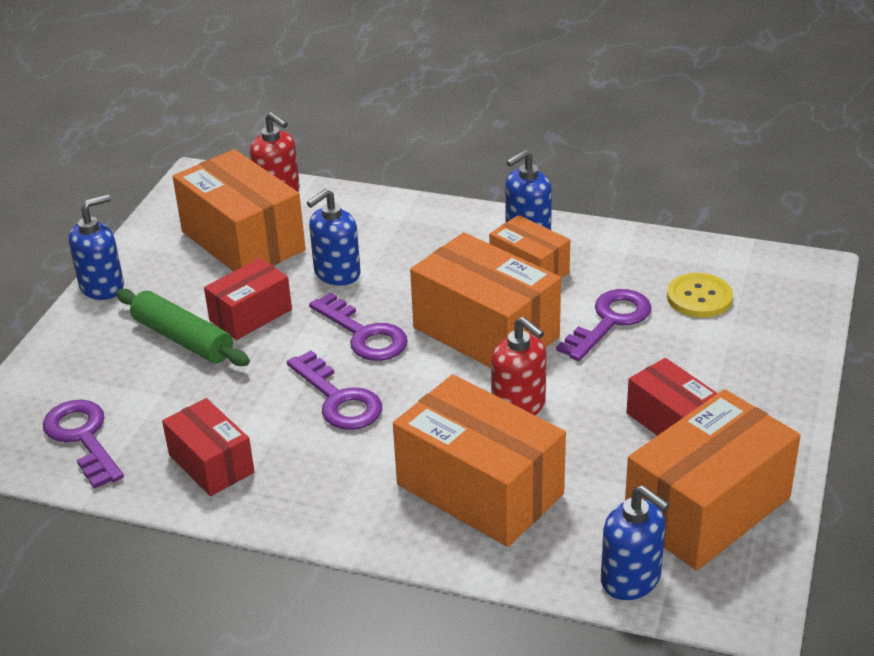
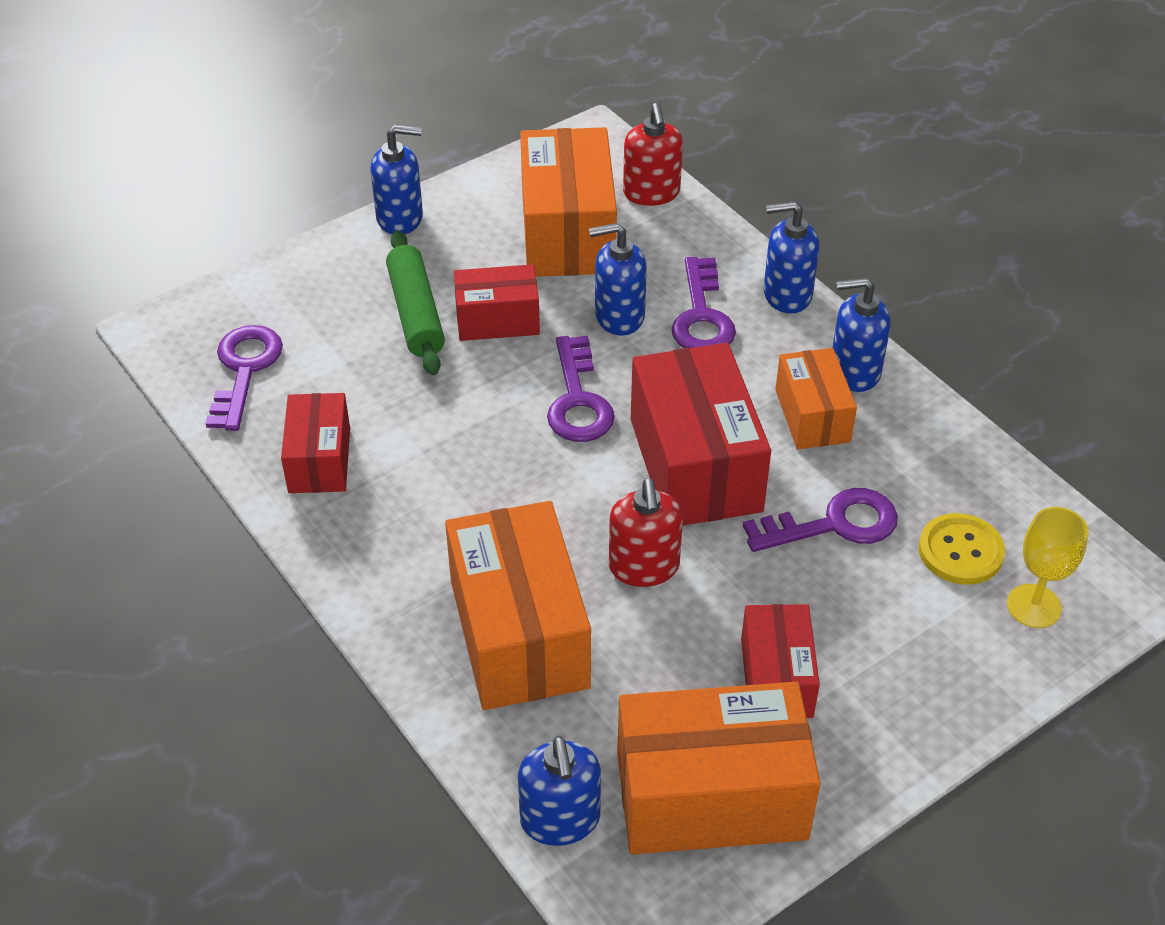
camera: 35 degrees right, 10 degrees up
(338, 399) = (488, 458): purple key -> purple key (701, 316)
(437, 211) = (787, 295): none -> blue soap dispenser
(486, 332) = (695, 464): orange box -> red box
(771, 304) = (1034, 606): none -> yellow goblet

